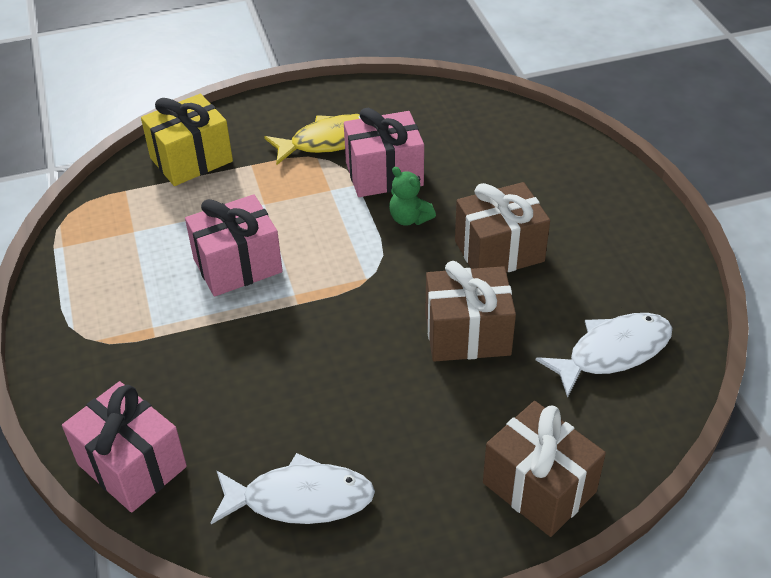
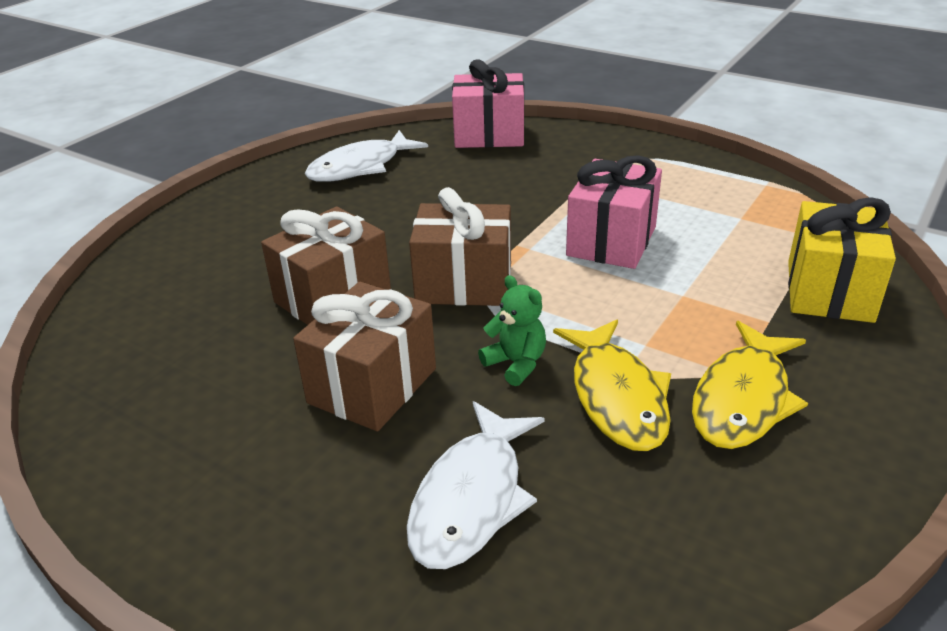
camera: 140 degrees right, 10 degrees down
(384, 174) = (616, 397): pink gift -> yellow fish
(409, 218) = (516, 364): green teddy bear -> green teddy bear turned 45 degrees clockwise
(539, 487) = (184, 240): brown gift -> brown gift (464, 283)
(613, 352) = (164, 354): white fish -> white fish (471, 498)

